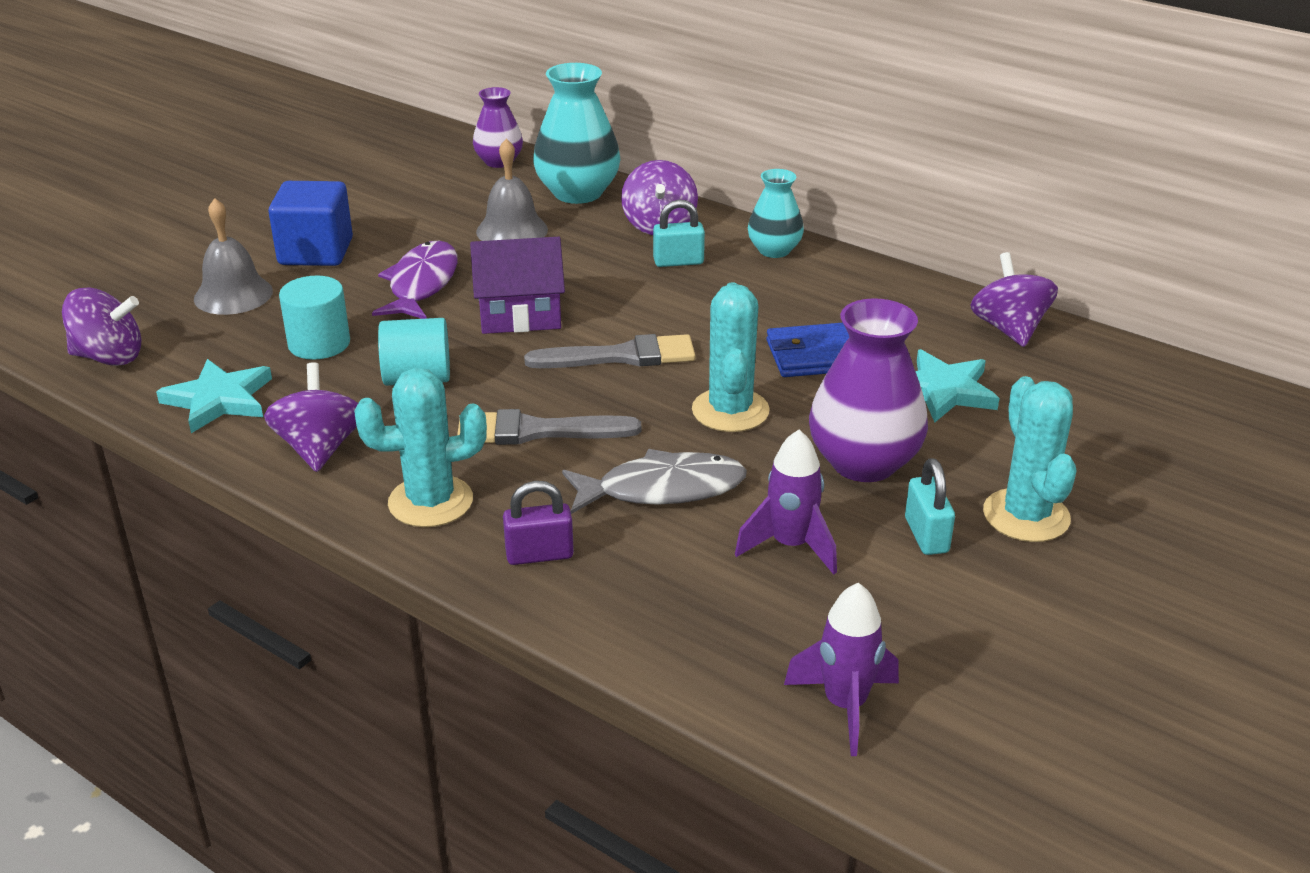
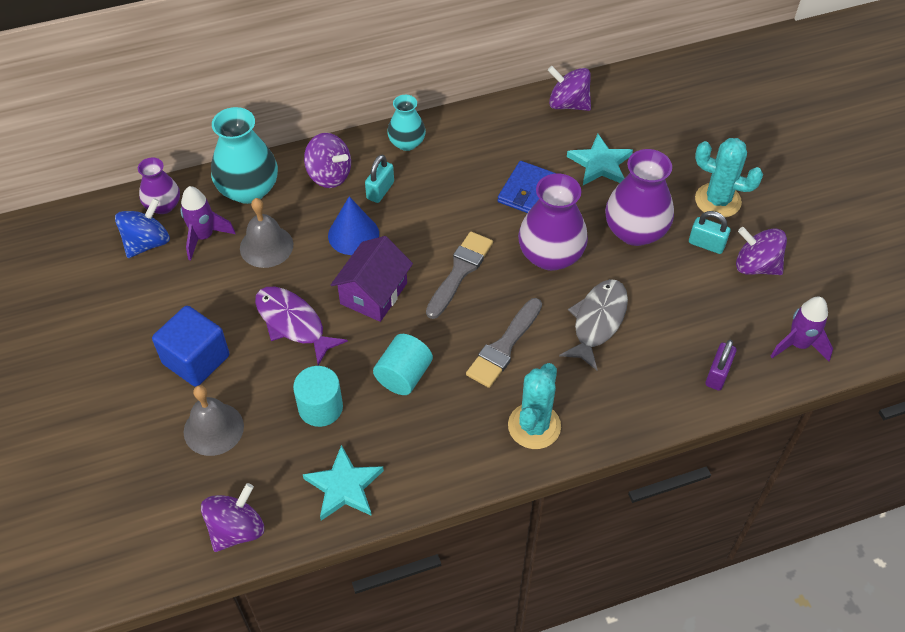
camera: 55 degrees left, 20 degrees up
(320, 448) = (441, 456): purple spinning top -> purple spinning top (756, 266)
(441, 172) = (147, 243): none -> blue spinning top
(539, 554) = (615, 401): purple padlock -> purple padlock (717, 374)
(591, 271) = (353, 234): none -> blue cone
(730, 411) = (550, 255): turquoise cactus -> purple vase
(790, 546) = (679, 298): purple rocket -> purple rocket (204, 237)

